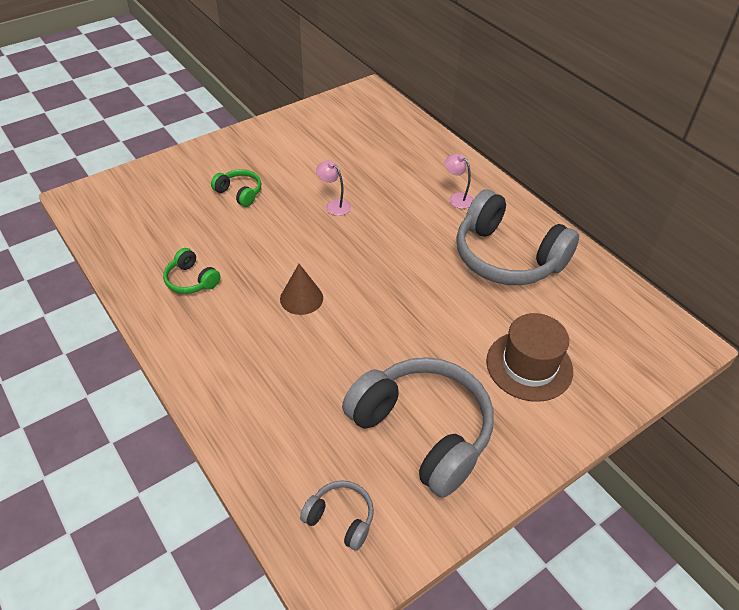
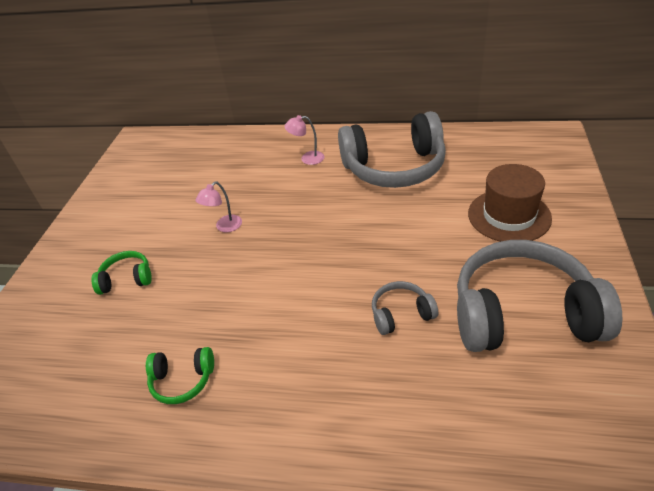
camera: 40 degrees left, 5 degrees down
(301, 298) = (300, 308): brown cone -> none
(334, 205) = (224, 227): pink lamp -> pink lamp turned 45 degrees counterclockwise
(340, 518) = (578, 430): grey headphones -> grey headphones (401, 314)

